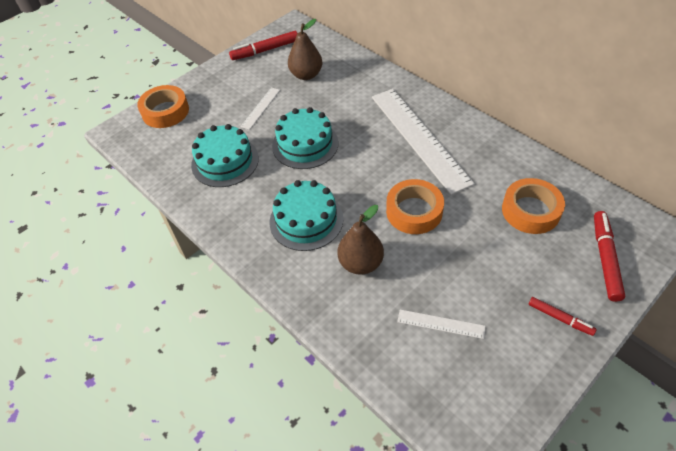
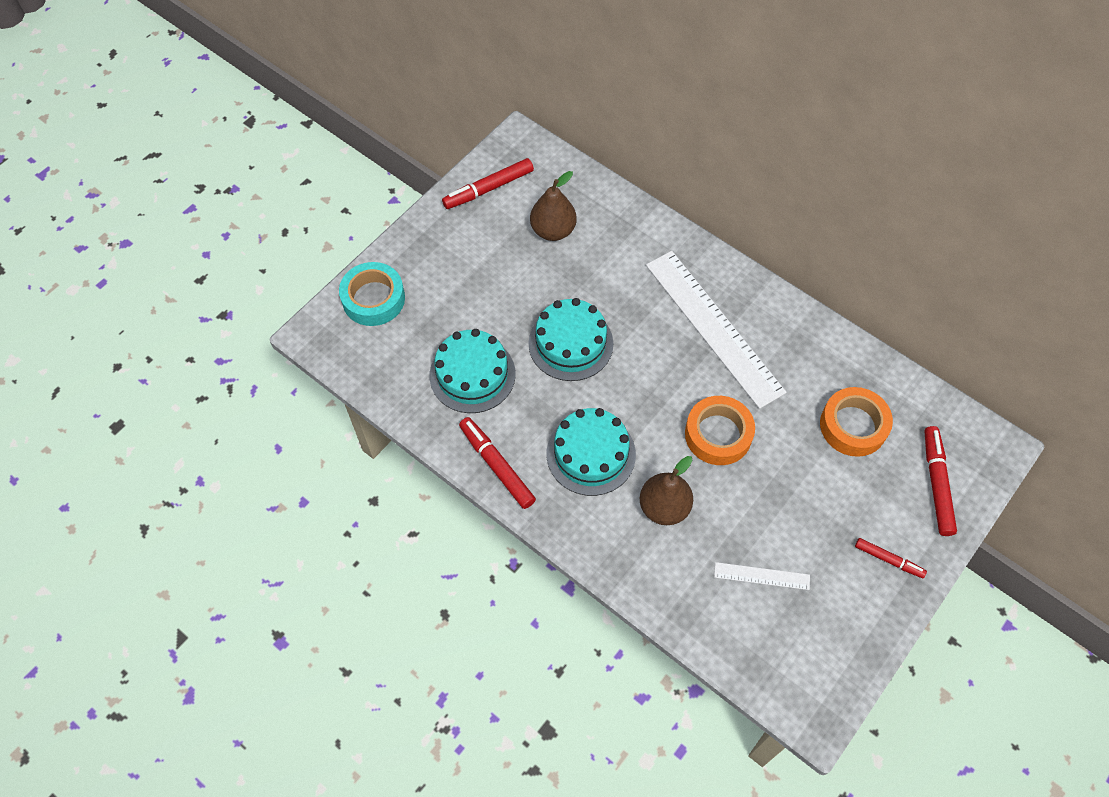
camera: 10 degrees left, 10 degrees up
(165, 111) = (373, 299): orange tape -> turquoise tape
(228, 224) = (496, 466): none -> red marker
(260, 108) = (501, 288): white ruler -> none

